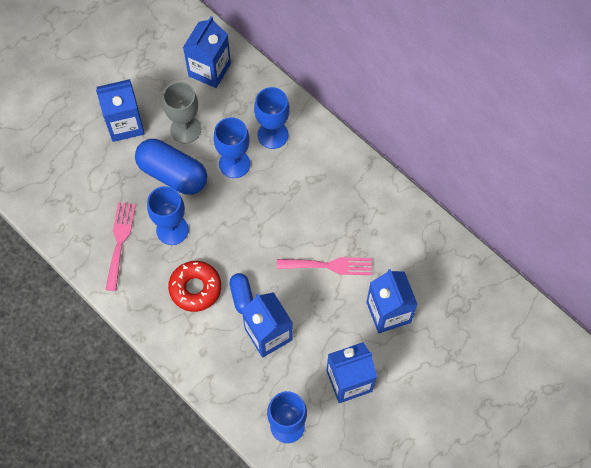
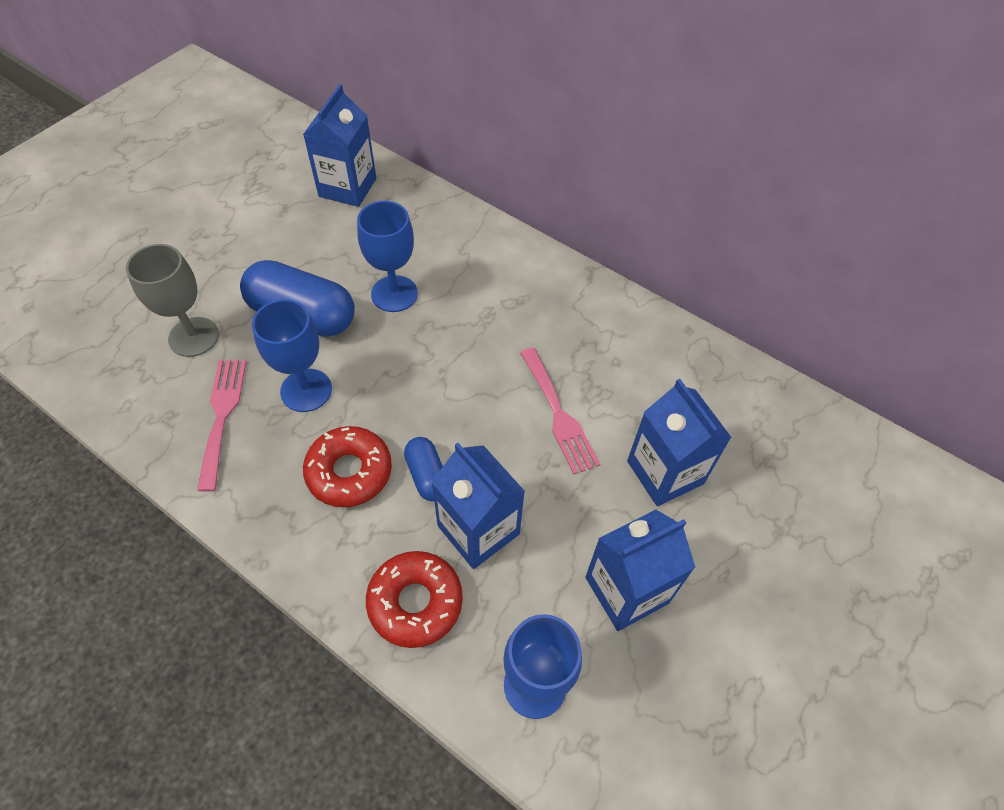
camera: 10 degrees left, 10 degrees down
(125, 124) = (229, 260): blue carton -> none
(185, 129) = (319, 258): grey goblet -> grey goblet (193, 337)
(227, 372) = (415, 602): none -> red donut
(273, 135) = (445, 254): blue goblet -> none
(329, 265) = (559, 415): pink fork -> pink fork turned 75 degrees clockwise

